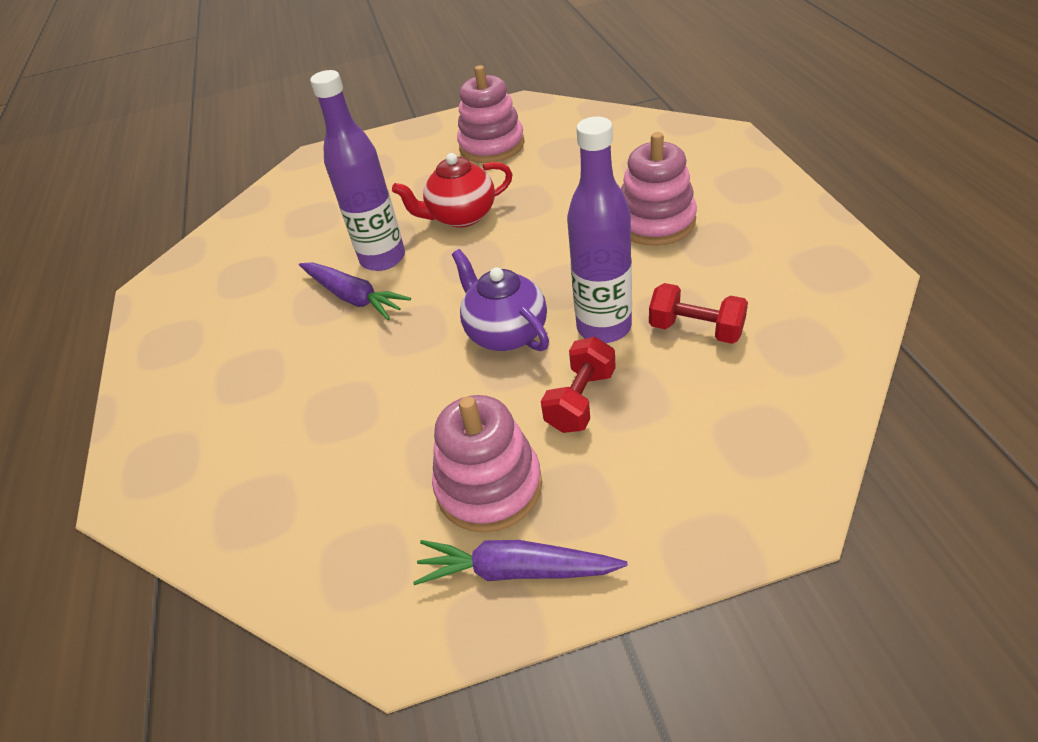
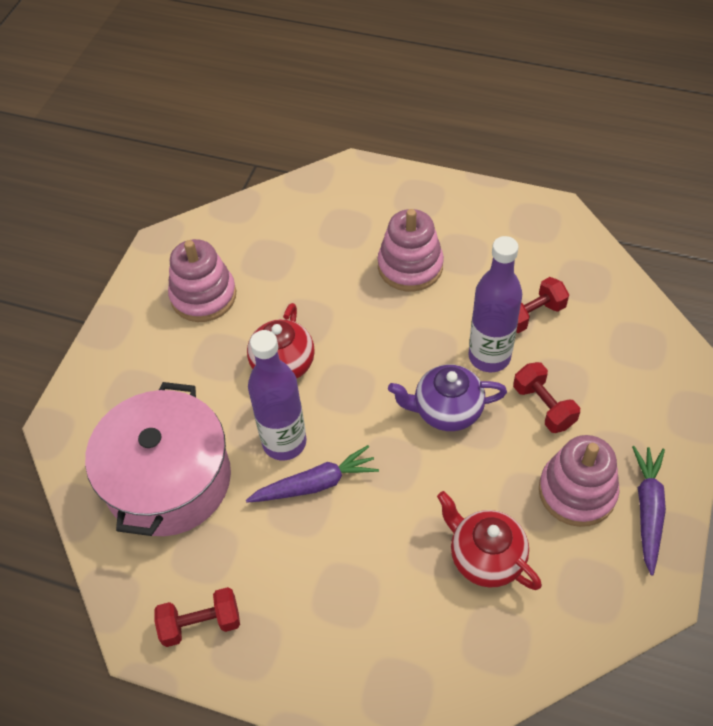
camera: 60 degrees left, 10 degrees up
(178, 309) = (201, 623): none -> red dumbbell
(301, 224) = (168, 480): none -> pink pot
(349, 450) = (485, 557): none -> red teapot
(516, 570) = (648, 510): purple carrot -> purple carrot turned 150 degrees clockwise

